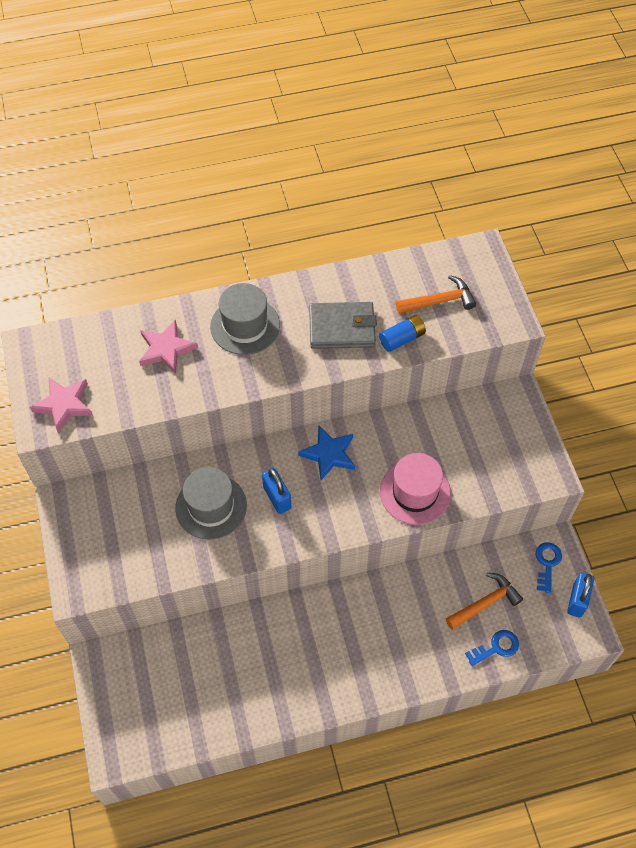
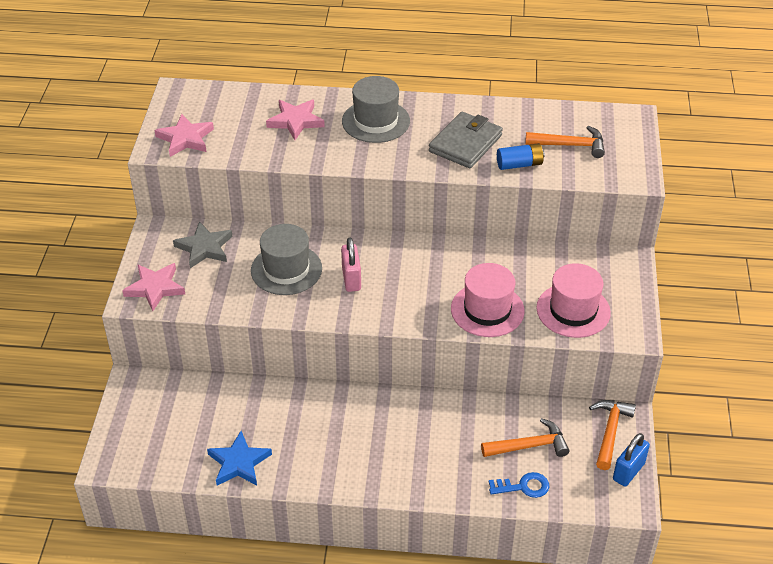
camera: 20 degrees right, 15 degrees down
(92, 570) = (155, 288): none -> pink star
(120, 506) = (204, 248): none -> grey star
(277, 498) = (351, 279): blue padlock -> pink padlock
(329, 454) = (417, 259): blue star -> blue star (239, 463)
(342, 328) = (465, 143): grey wallet -> grey wallet turned 75 degrees counterclockwise
(490, 468) = (573, 310): none -> pink hat
(547, 563) = (610, 431): blue key -> orange hammer

